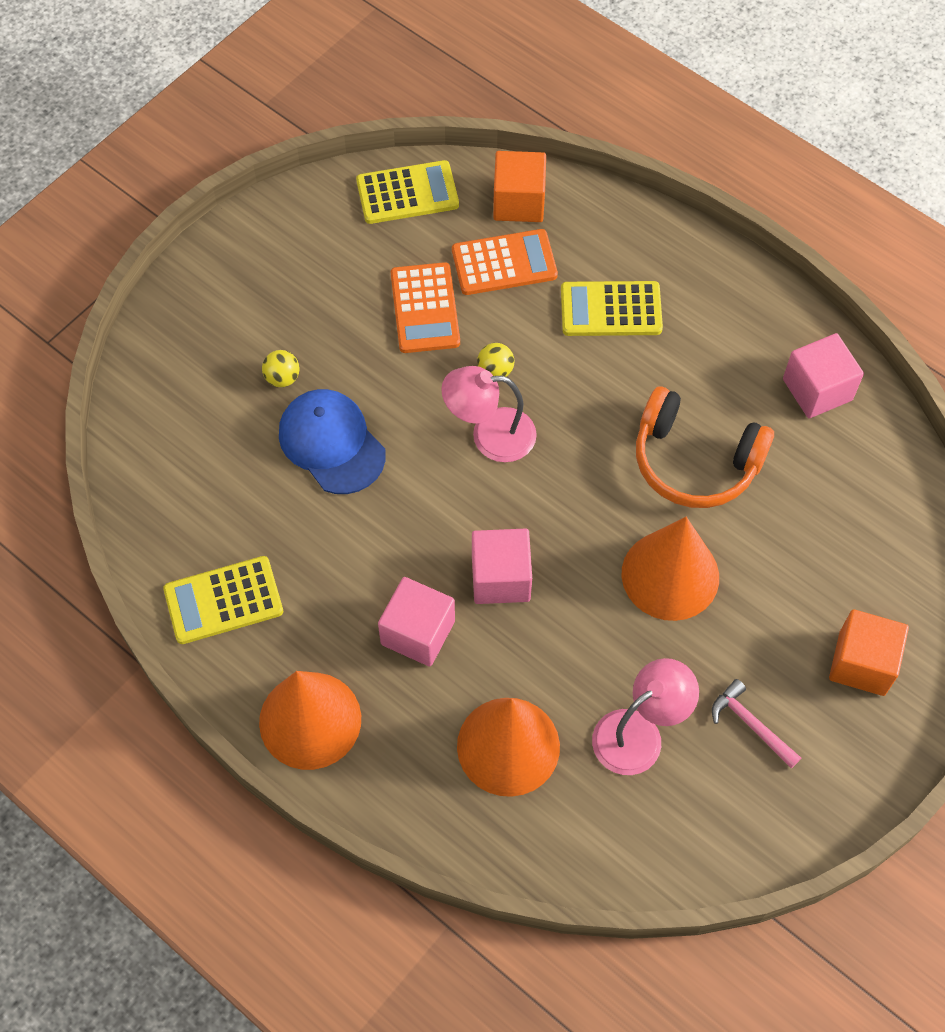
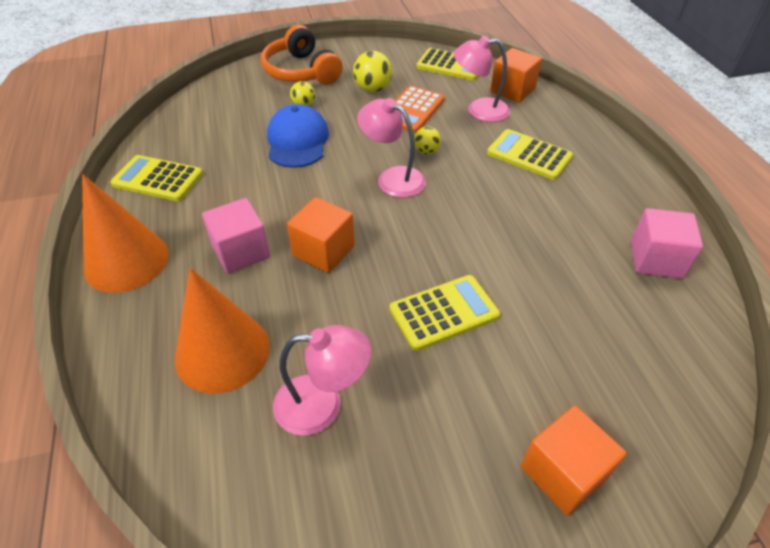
camera: 35 degrees right, 15 degrees down
(344, 298) = (372, 89): none -> yellow ball
(500, 578) = (323, 251): pink cube -> orange cube
(504, 263) = (479, 110): orange calculator -> pink lamp
(670, 575) = (444, 312): orange cone -> yellow calculator
(694, 461) = (522, 255): orange headphones -> orange headphones (301, 72)
(751, 725) = (420, 458): pink hammer -> none

